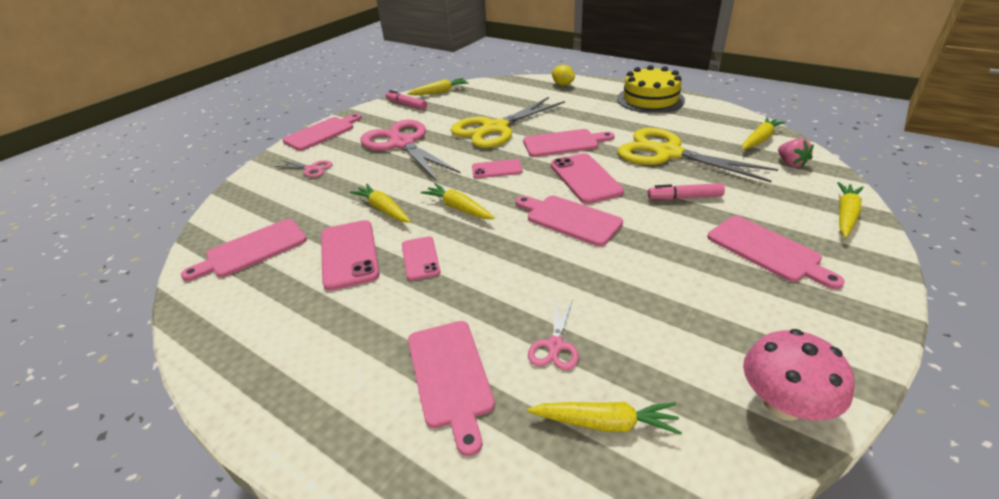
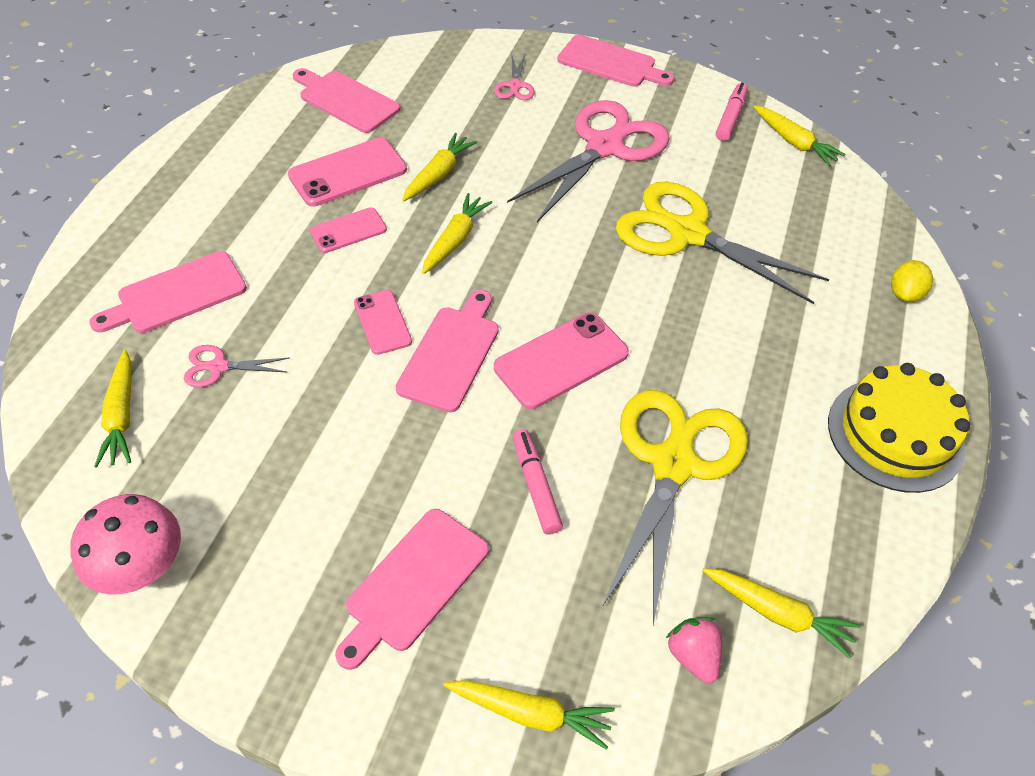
camera: 70 degrees right, 15 degrees up
(497, 169) = (561, 258): pink phone -> pink phone (382, 322)
(564, 143) = (665, 323): pink cutting board -> none
(791, 163) = (693, 655): pink strawberry -> pink strawberry turned 105 degrees clockwise

